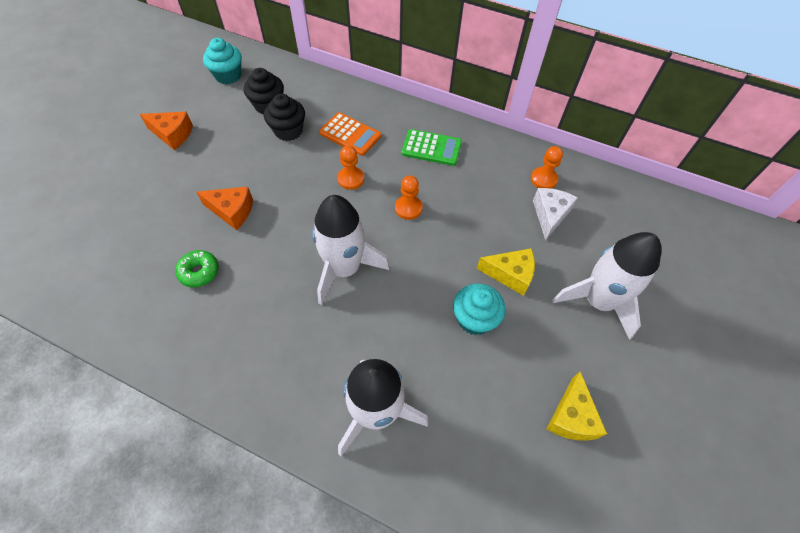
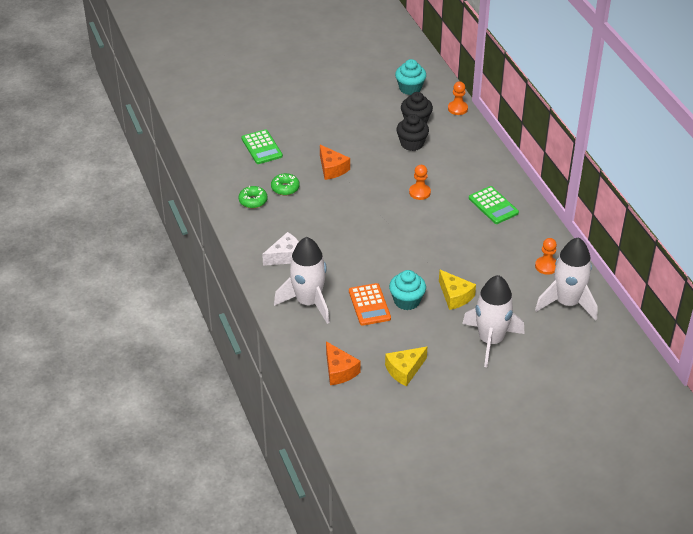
camera: 45 degrees right, 15 degrees down
(121, 237) = (262, 147): none -> green calculator
(172, 134) = (340, 107): orange cheese -> orange cheese (339, 371)
(173, 317) = (253, 201): none -> green donut
(344, 269) = (362, 234): white rocket -> white rocket (567, 303)
(350, 134) = (449, 168): orange calculator -> orange calculator (369, 305)
(408, 208) = (436, 228): orange pawn -> orange pawn (457, 108)
(550, 215) = (522, 286): white cheese -> white cheese (285, 256)

